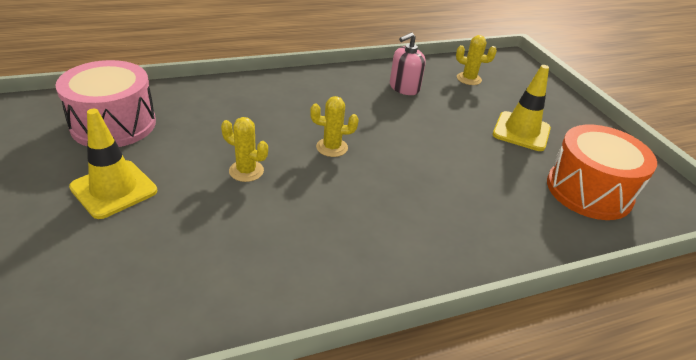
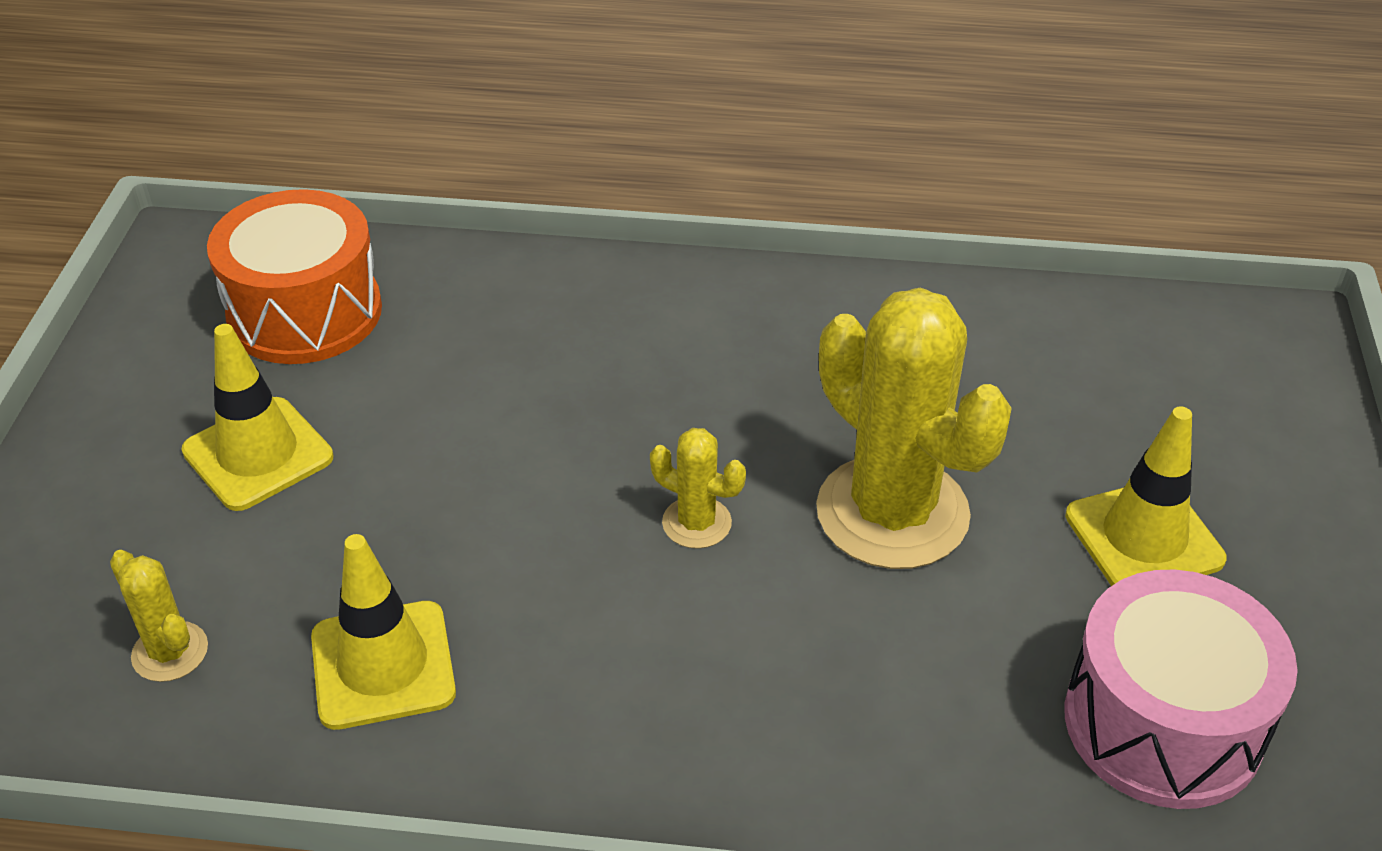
camera: 150 degrees left, 5 degrees up
(246, 171) = (892, 513): yellow cactus -> yellow cactus, size x2.21
(404, 88) = (383, 665): pink soap dispenser -> yellow traffic cone

